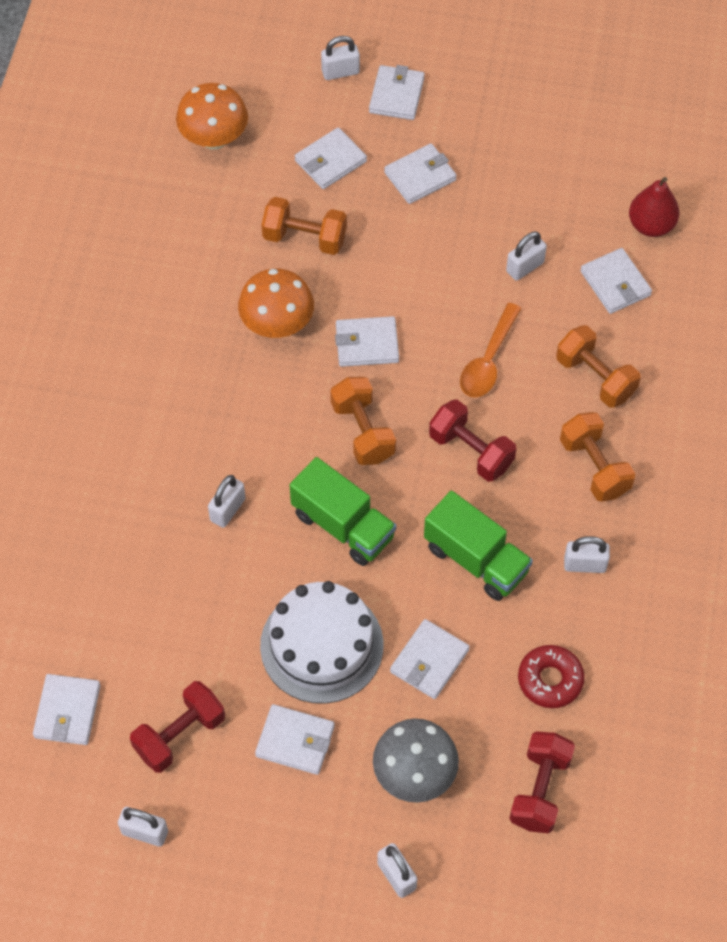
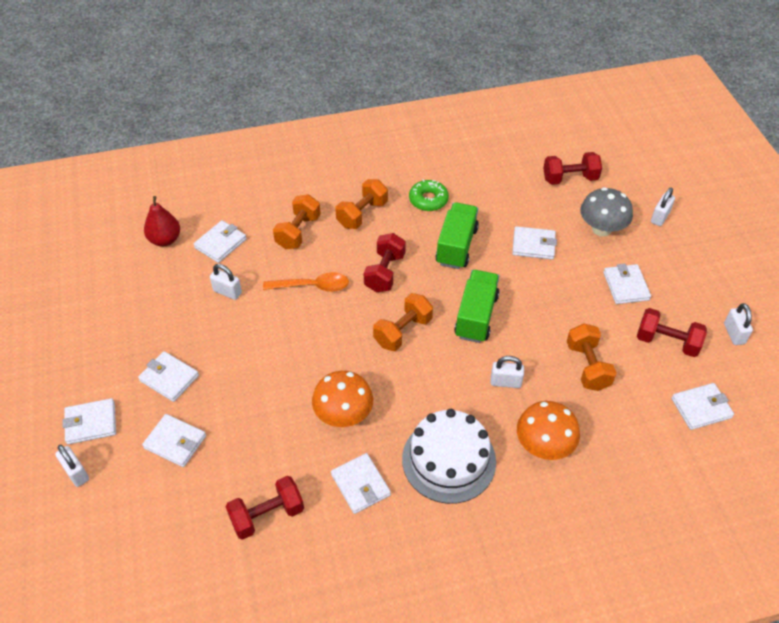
camera: 115 degrees left, 10 degrees down
(196, 215) = (267, 515): none -> red dumbbell
(214, 138) = (180, 539): orange mushroom -> orange mushroom (544, 446)
(304, 238) = (258, 429): orange dumbbell -> orange dumbbell (587, 366)
(321, 645) = (560, 296): white cake -> white cake (449, 460)
(367, 344) = (333, 355): white wallet -> white wallet (360, 485)
(550, 680) = (507, 193): red donut -> none
(585, 564) = (428, 200): white padlock -> green donut

